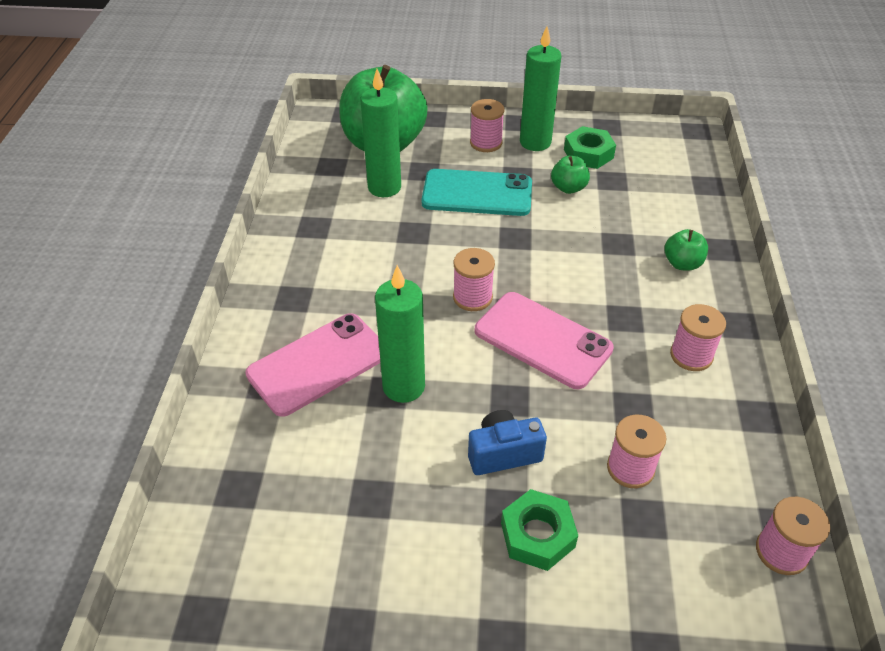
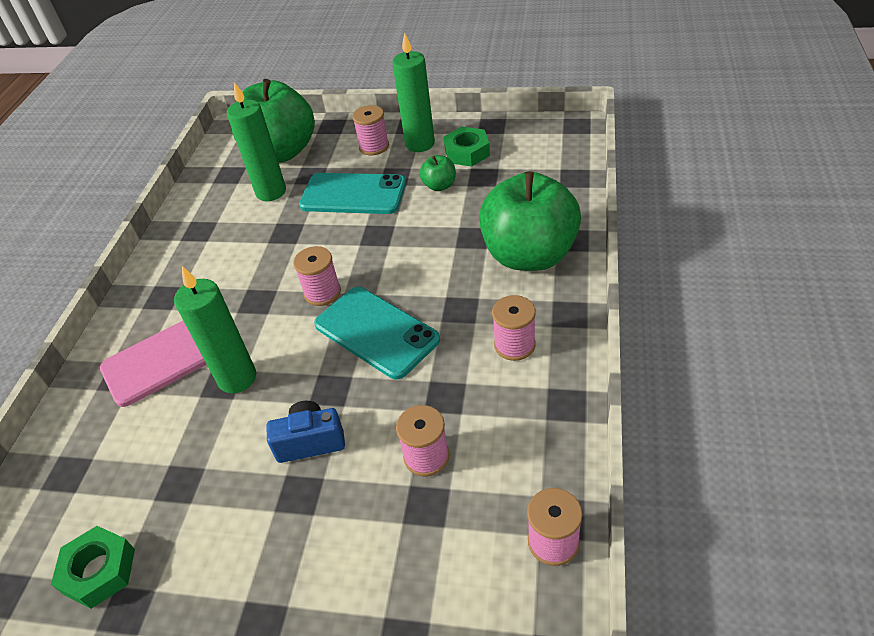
camera: 10 degrees right, 0 degrees up
(537, 535) = (321, 521): green nut -> green nut (99, 571)
(542, 340) = (376, 332): pink phone -> turquoise phone
(682, 264) = (529, 255): green apple -> green apple, size x2.40

